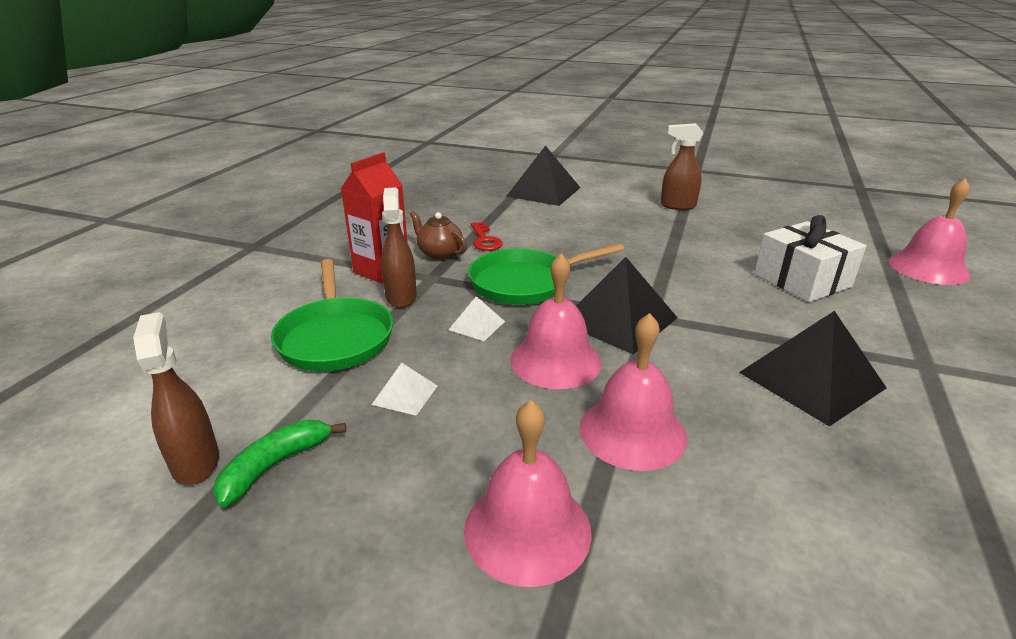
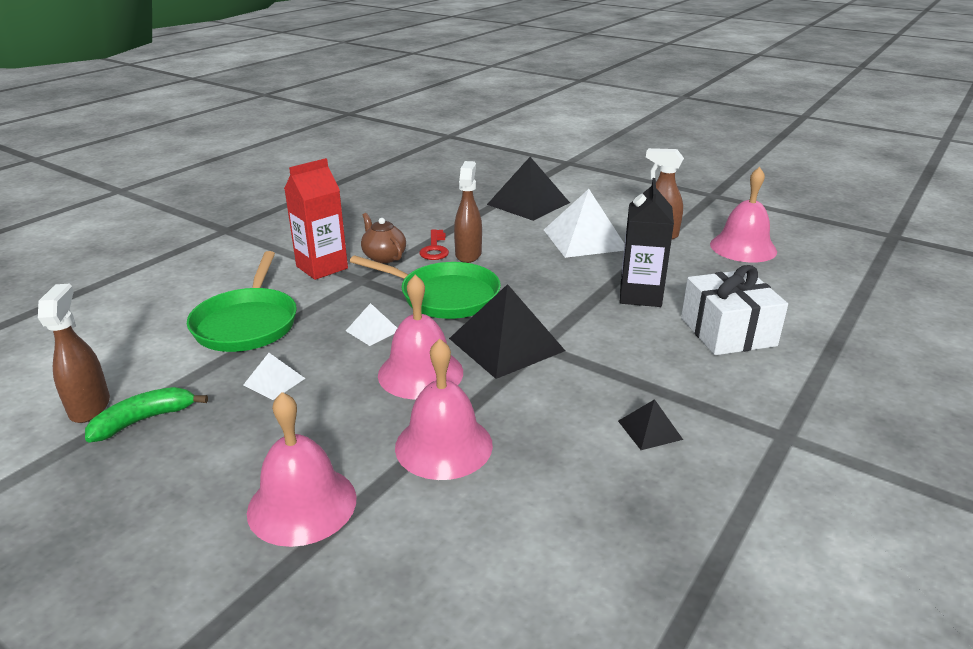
camera: 15 degrees right, 0 degrees up
(401, 297) = (323, 295): brown spray bottle -> brown spray bottle (468, 254)
(525, 283) = (444, 296): green pan -> green pan turned 150 degrees counterclockwise
(617, 217) = (584, 239): none -> white pyramid
(704, 259) = (640, 295): none -> black carton
(811, 379) = (650, 430): black pyramid -> black pyramid, size x0.48
(928, 268) = (887, 338): pink bell -> pink bell (743, 247)

